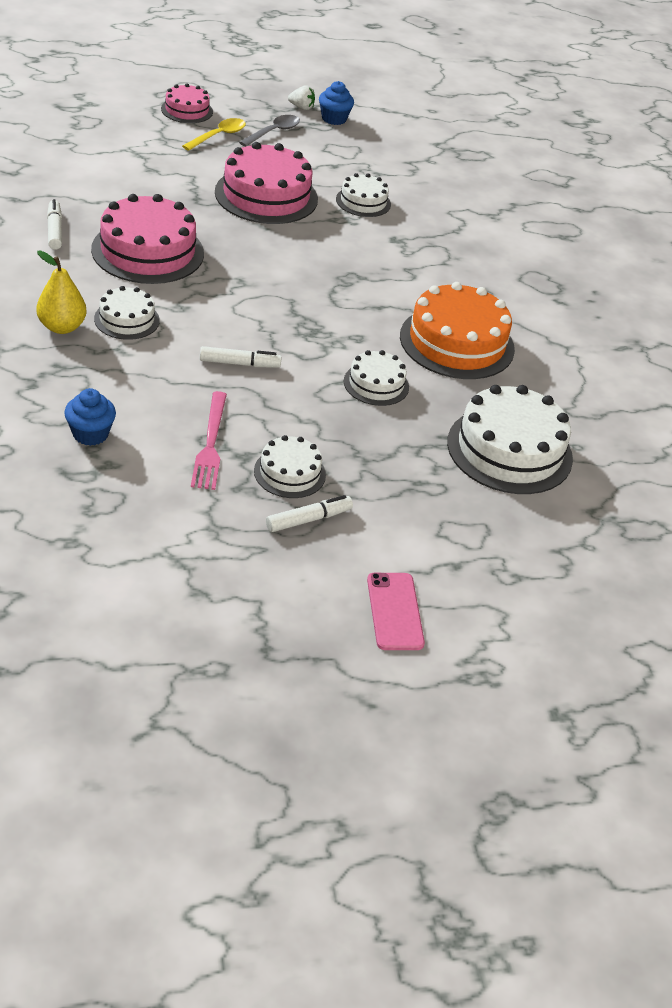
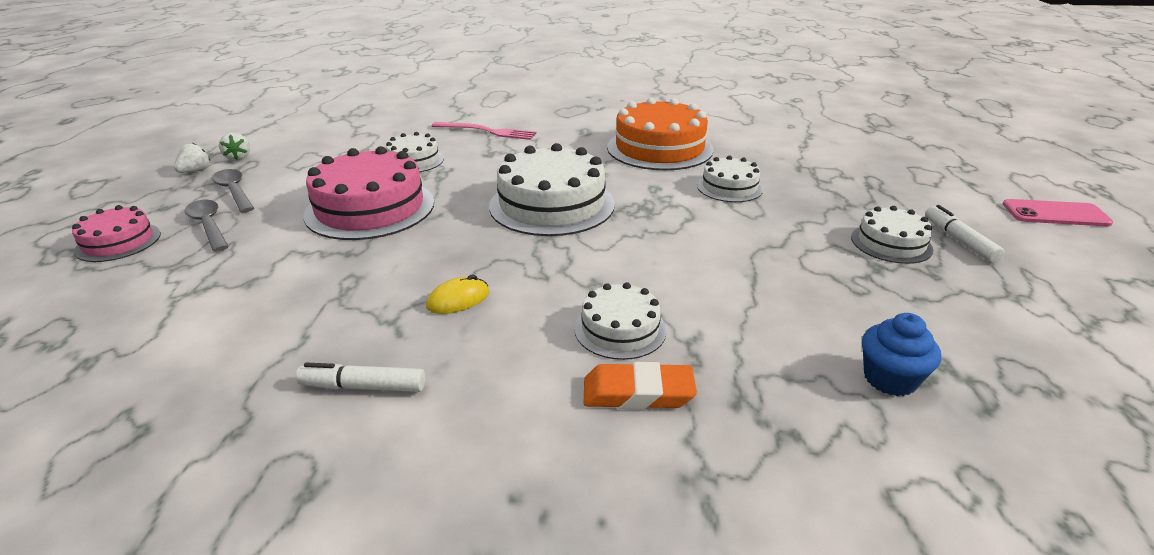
camera: 70 degrees left, 10 degrees down
(62, 327) = (638, 393): yellow pear -> orange eraser
(148, 251) = (458, 300): pink cake -> yellow mouse
(210, 444) = (865, 285): pink fork -> pink fork (487, 131)
(218, 136) = (208, 225): yellow spoon -> grey spoon
(239, 364) = (708, 254): white marker -> none
(334, 119) = (238, 157): blue cupcake -> white strawberry
(509, 450) = (806, 147): white cake -> white cake (552, 205)

